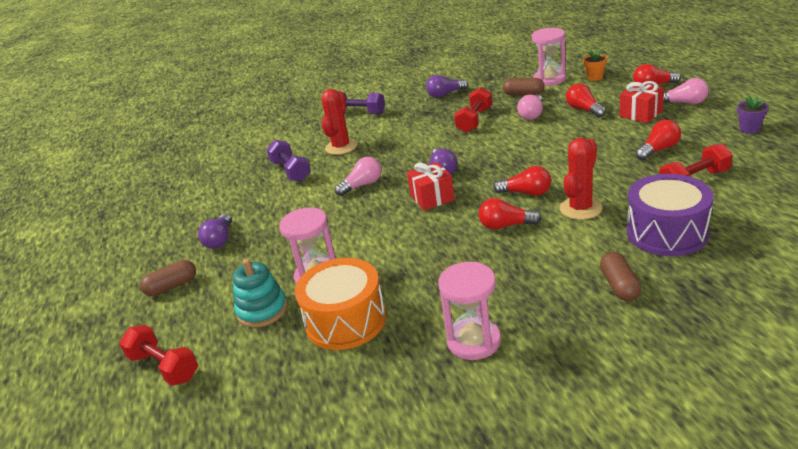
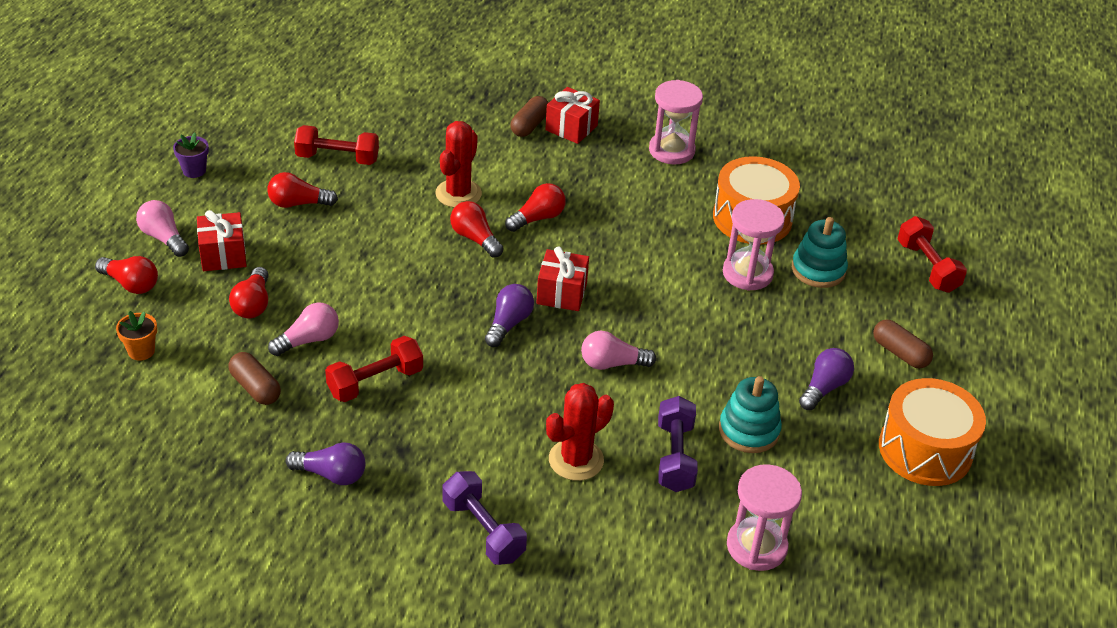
camera: 155 degrees left, 10 degrees up
(140, 243) = (925, 450): none -> orange drum
(172, 286) = (900, 353): brown capsule -> brown capsule turned 45 degrees clockwise
(257, 199) = (749, 430): none -> turquoise stacking toy
(506, 225) = (537, 218): red light bulb -> red light bulb turned 75 degrees counterclockwise
(549, 79) = (184, 393): pink hourglass -> pink hourglass (756, 546)
(580, 208) = (458, 194): red cactus -> red cactus turned 45 degrees counterclockwise
(584, 306) = (571, 128): none -> red gift
(667, 232) = (436, 136): purple drum -> none

